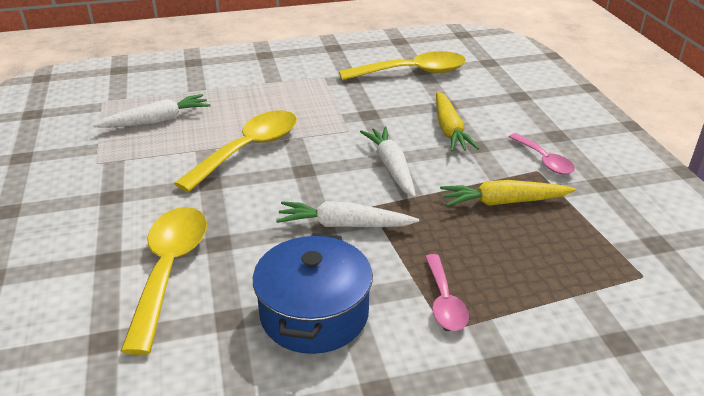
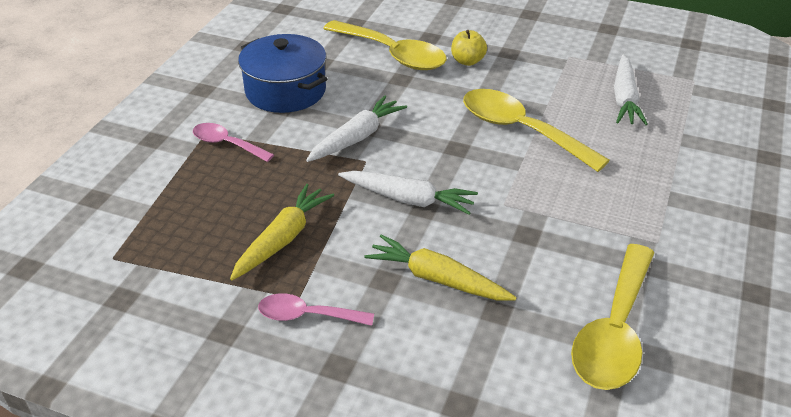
camera: 125 degrees right, 5 degrees up
(148, 214) = (467, 61): none -> yellow apple
(248, 150) = (521, 130): yellow spoon -> yellow spoon turned 150 degrees clockwise

